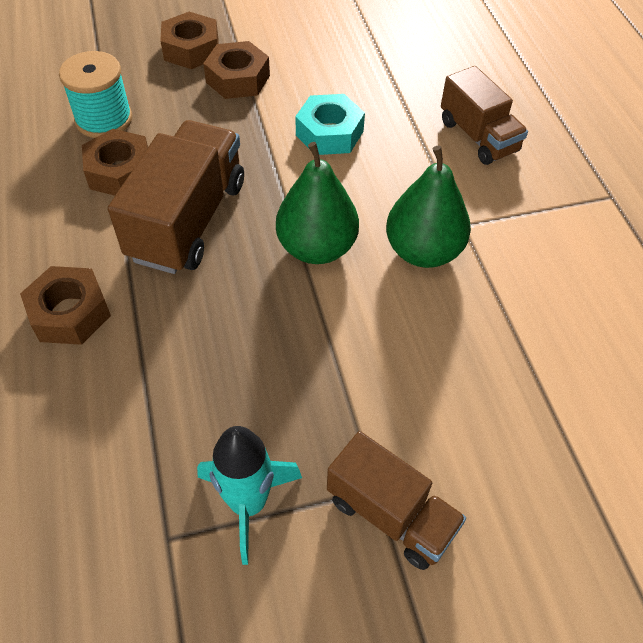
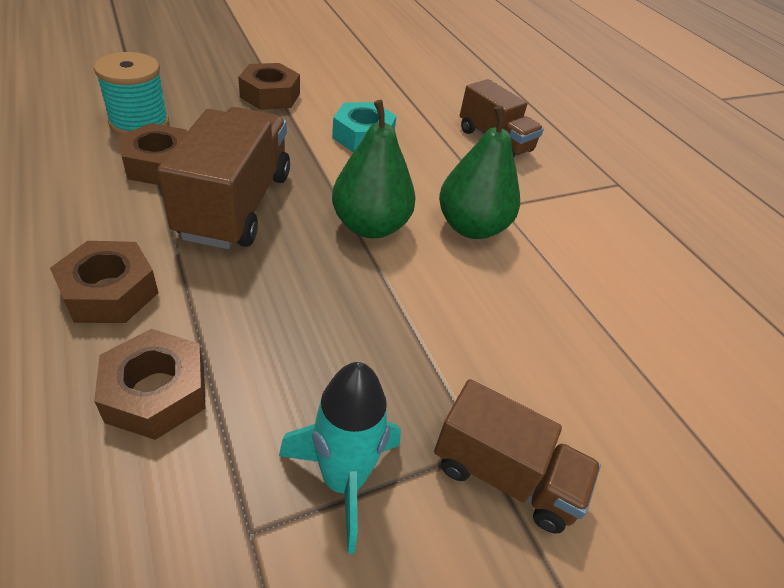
camera: 15 degrees left, 10 degrees down
(191, 49) = (222, 73): brown nut -> brown nut (156, 392)

